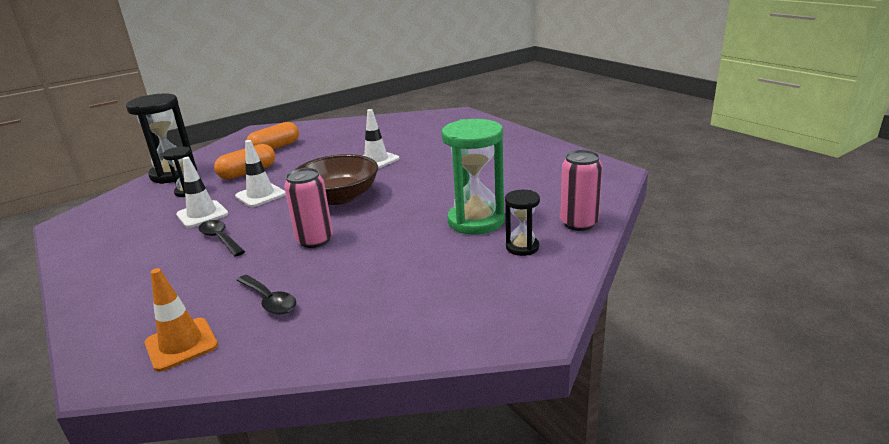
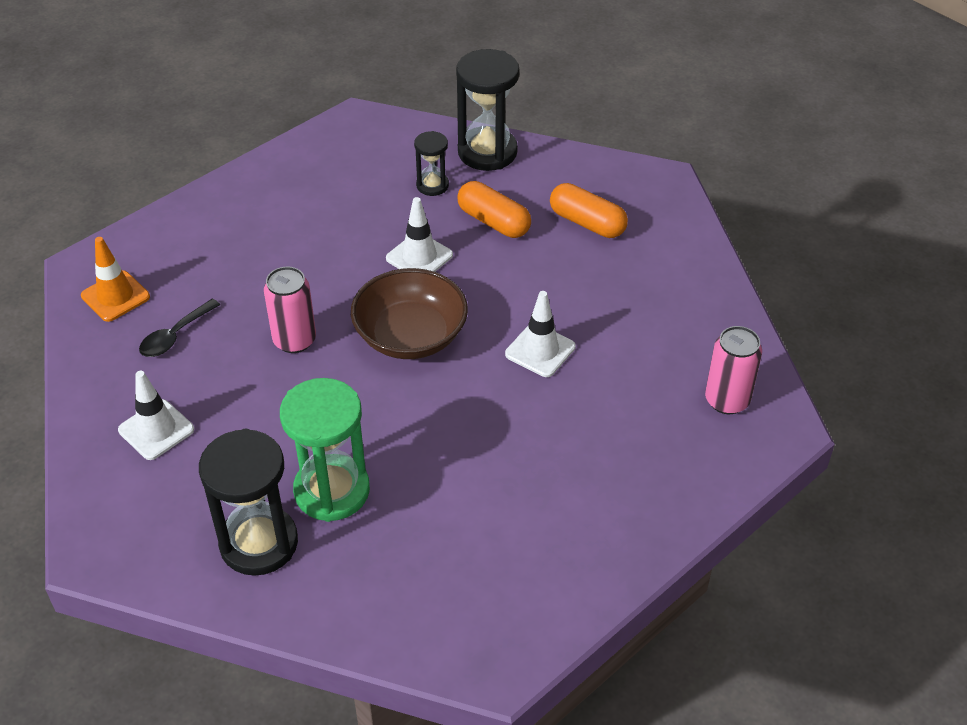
camera: 80 degrees right, 20 degrees up
(202, 214) = (367, 221): white traffic cone -> white traffic cone (156, 430)
(220, 239) = (305, 257): black spoon -> none
(522, 247) = (259, 543): black hourglass -> black hourglass, size x1.88
(579, 223) = (317, 607): pink can -> pink can (727, 400)

